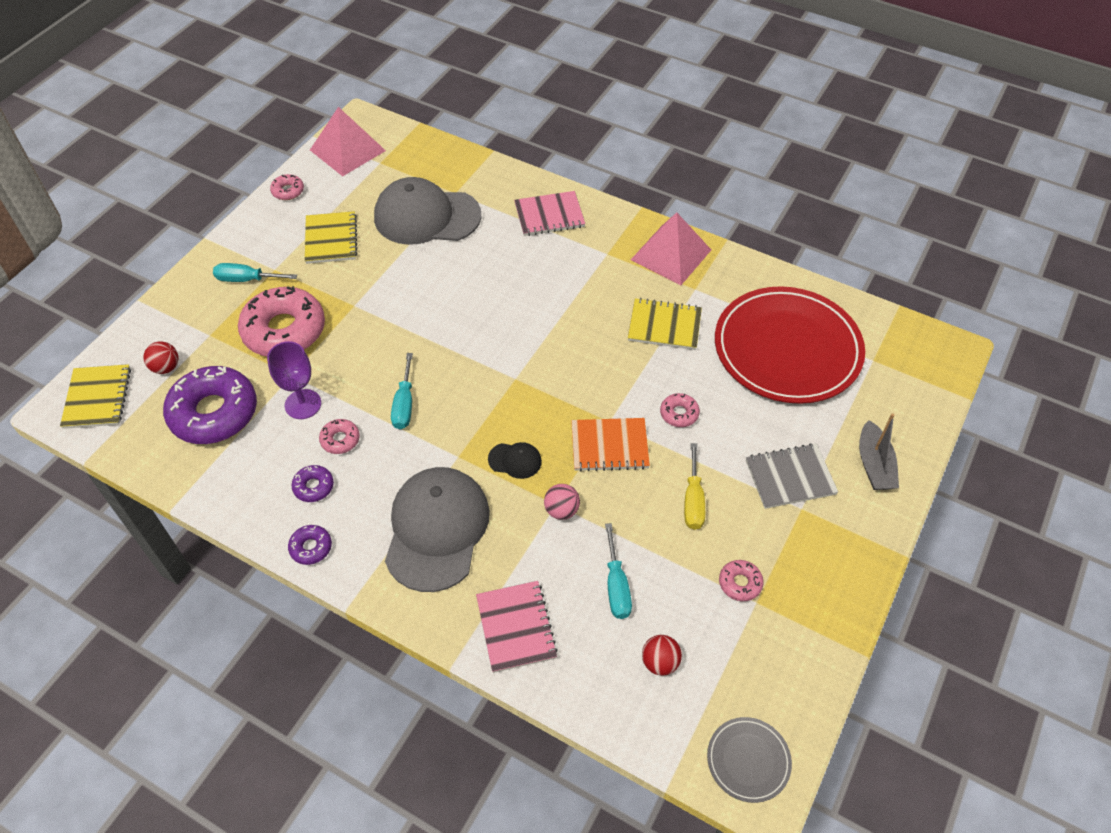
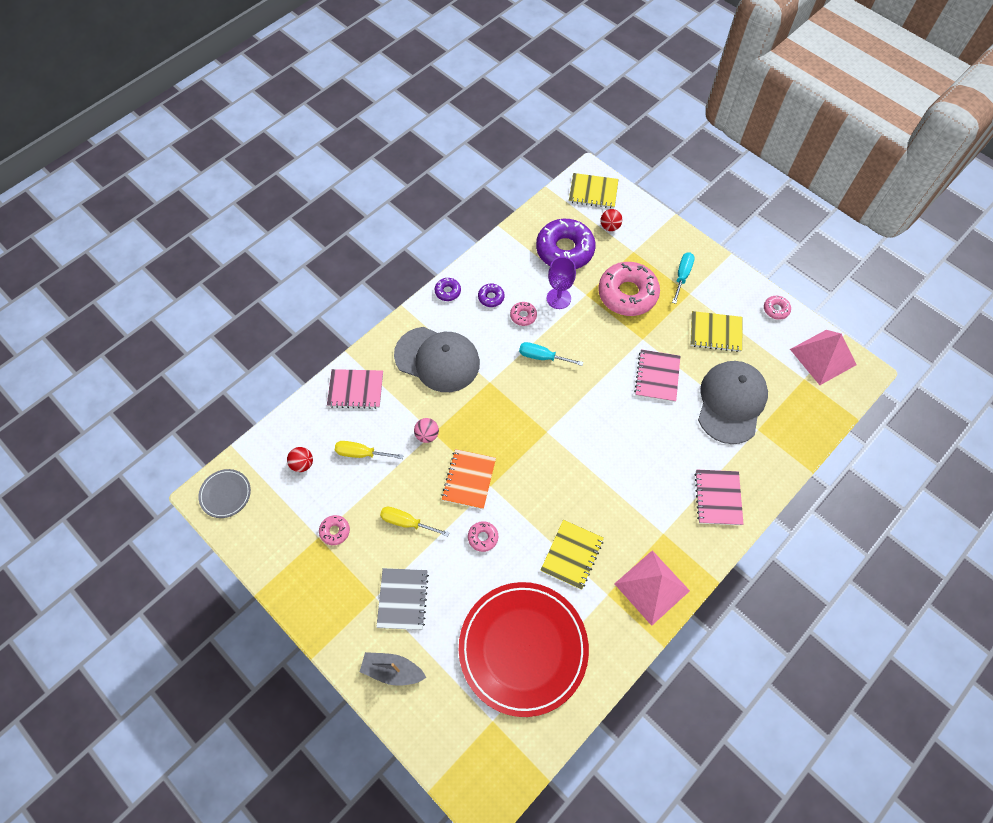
camera: 105 degrees right, 10 degrees up
(407, 284) = (657, 376): none -> pink notebook
(515, 460) = (475, 415): black cap -> none
(616, 586) = (361, 453): turquoise screwdriver -> yellow screwdriver

